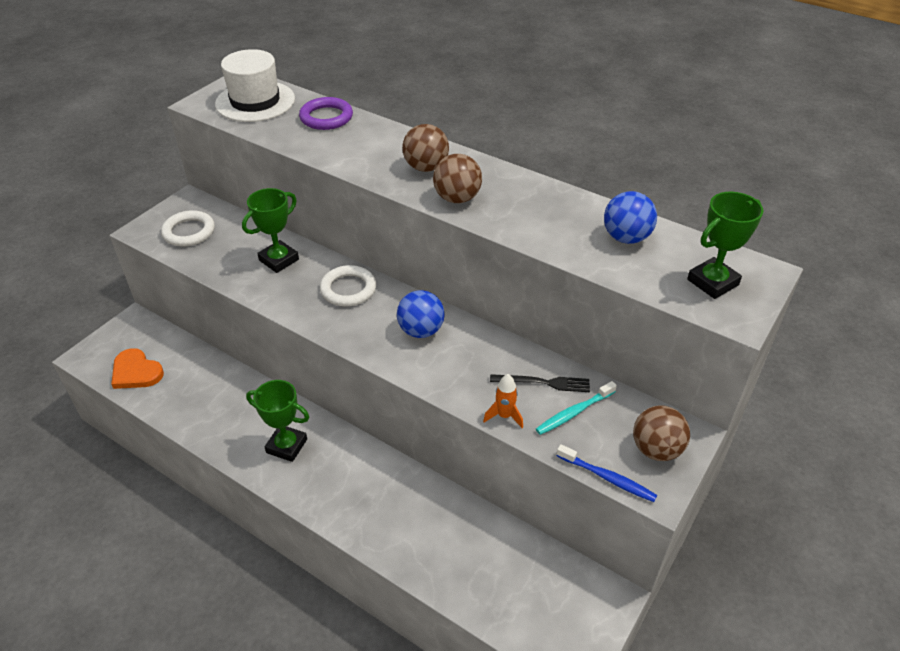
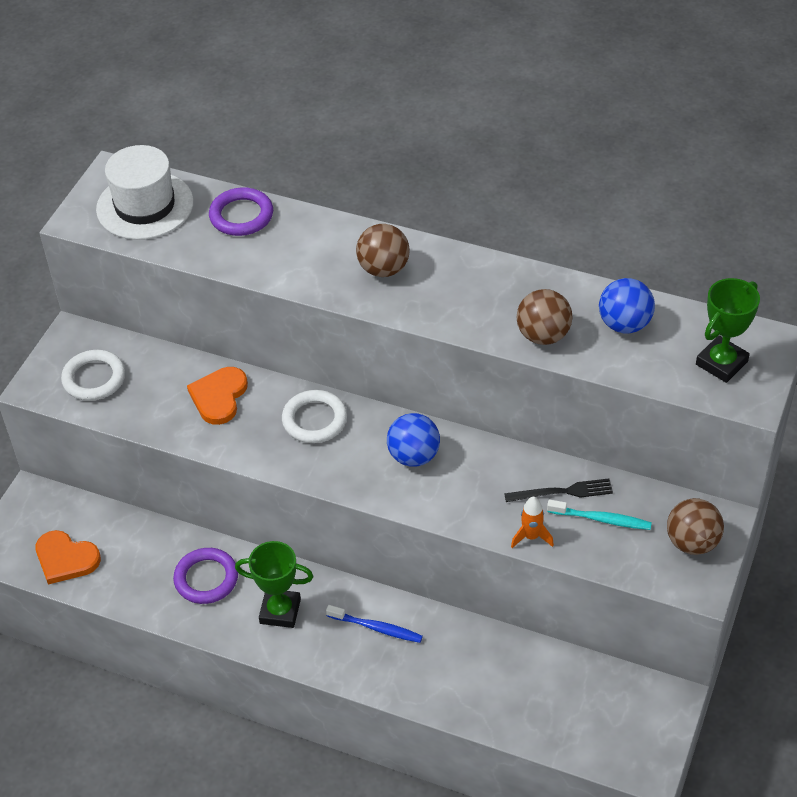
camera: 10 degrees left, 5 degrees up
(238, 408) = (206, 578): none -> purple ring
(279, 260) = (219, 397): green trophy -> orange heart
(457, 198) = (432, 305): brown ball -> brown ball (543, 335)
(574, 413) = (601, 519): turquoise toothbrush -> turquoise toothbrush turned 120 degrees counterclockwise
(607, 478) = (650, 581): blue toothbrush -> blue toothbrush (377, 628)

